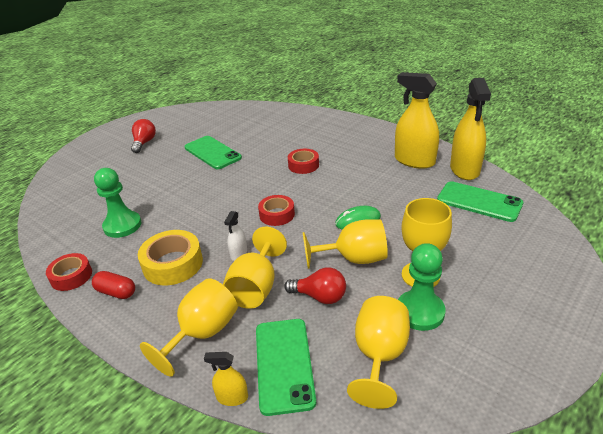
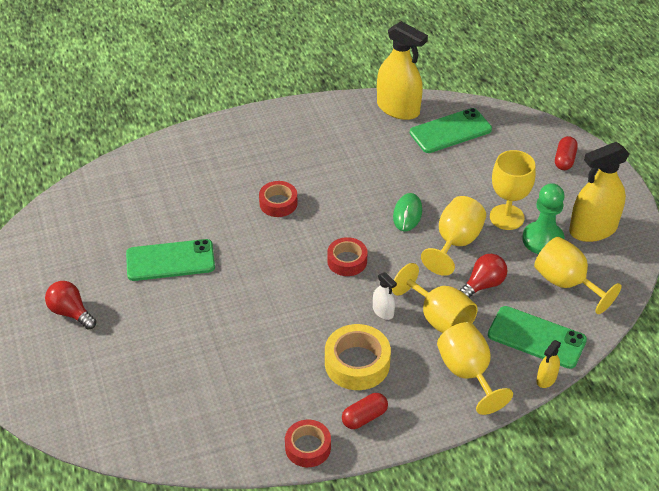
camera: 60 degrees left, 10 degrees up
(122, 225) = (251, 384): green pawn -> none
(414, 161) = (352, 128): yellow spray bottle -> yellow spray bottle (593, 229)
(546, 281) = (564, 160): none -> red capsule

